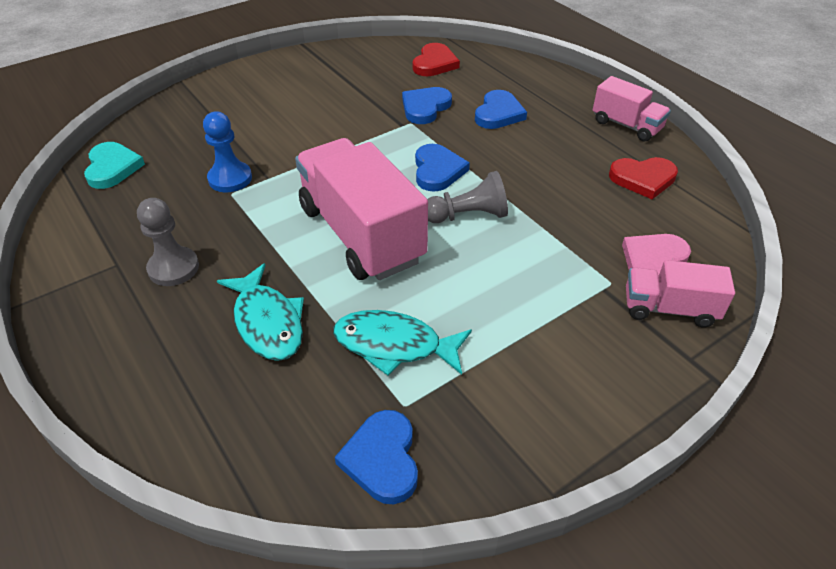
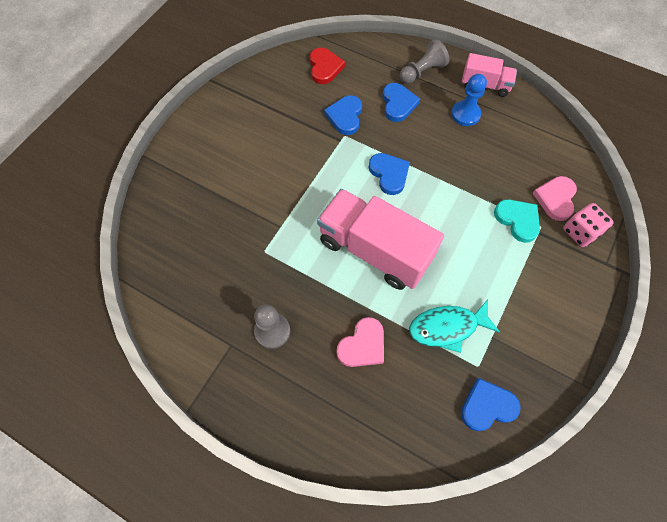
camera: 25 degrees left, 20 degrees up
(112, 168) = (159, 263): turquoise heart -> turquoise heart (517, 220)
(230, 179) = (254, 238): blue pawn -> blue pawn (465, 114)
(267, 322) = (362, 345): turquoise fish -> pink heart
(382, 459) = (487, 406): blue heart -> blue heart turned 105 degrees clockwise
(468, 215) = (431, 206): grey pawn -> grey pawn (422, 72)
(643, 179) = (518, 131): red heart -> none
(669, 309) = (580, 232): pink truck -> pink dice

